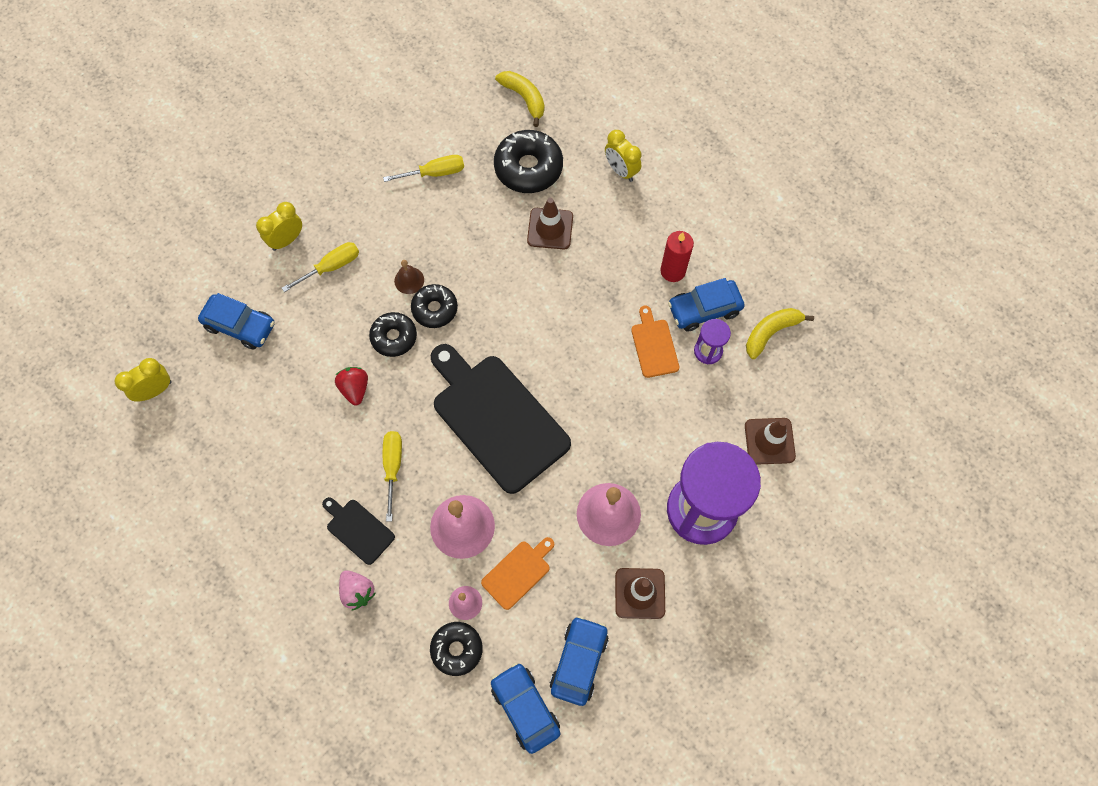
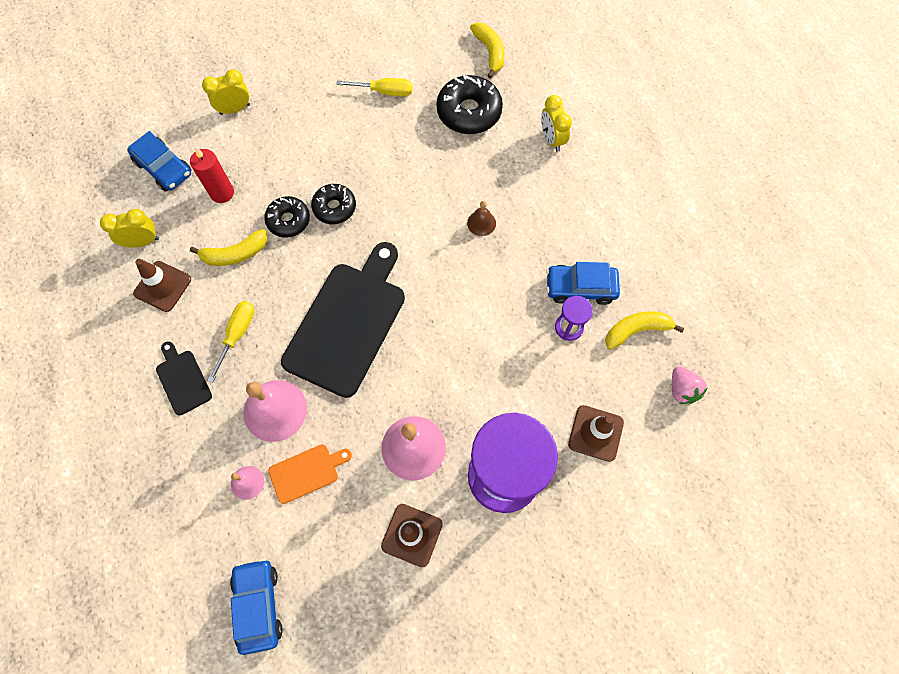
camera: 20 degrees right, 0 degrees up
(155, 390) = (70, 199): yellow clock -> yellow clock (142, 242)
(331, 267) = (261, 143): yellow screwdriver -> none
(355, 389) = (235, 254): red strawberry -> yellow banana
(357, 591) = (157, 436): pink strawberry -> pink strawberry (682, 390)
(409, 280) = (323, 175): brown bell -> brown bell (481, 223)
(457, 649) = (220, 523): black donut -> none
(496, 418) = (347, 323): black cutting board -> black cutting board turned 45 degrees clockwise
(550, 229) = (466, 170): brown traffic cone -> brown traffic cone (163, 286)
(578, 662) = (327, 579): blue car -> none
(654, 345) = (519, 305): orange cutting board -> none
(672, 271) = (564, 243): red candle -> red candle (222, 193)

